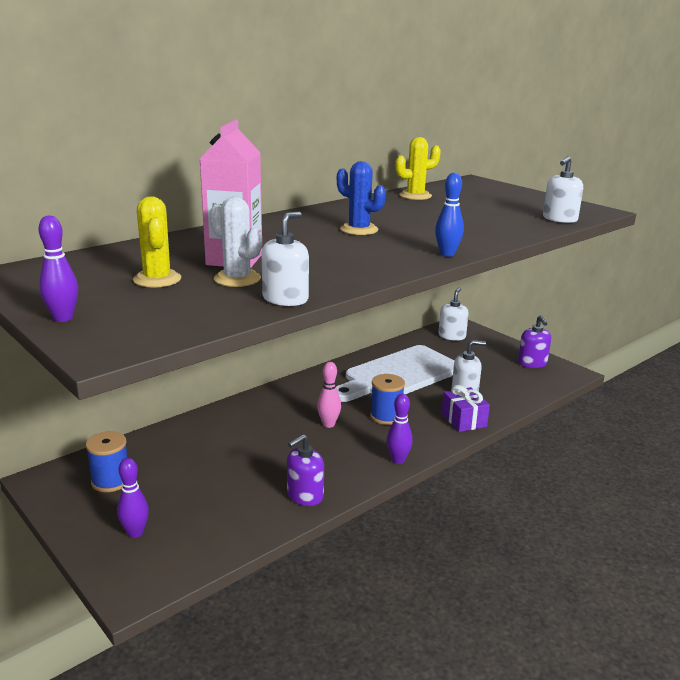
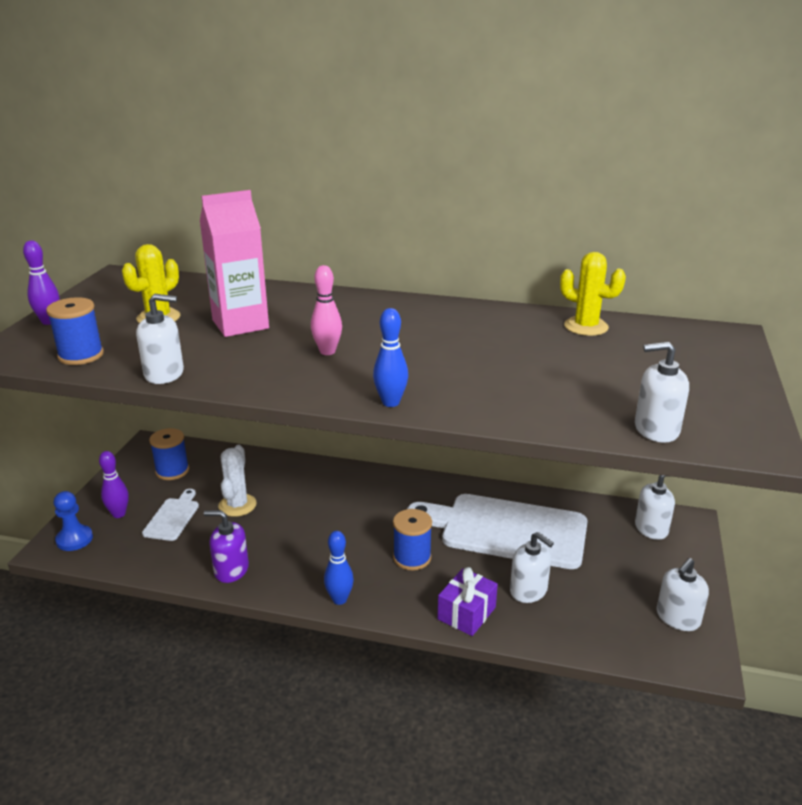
camera: 55 degrees right, 5 degrees up
(138, 573) = (74, 539): none -> blue pawn
(182, 319) = (81, 355): none -> blue spool
(187, 503) = (173, 517): none -> white cutting board
(237, 279) = (192, 341): white cactus -> white cactus (237, 505)
(328, 424) = (358, 530): pink bowling pin -> pink bowling pin (327, 351)
(359, 230) = (406, 340): blue cactus -> none
(398, 460) = (339, 599): purple bowling pin -> blue bowling pin
(532, 363) = (677, 618): purple soap dispenser -> white soap dispenser

